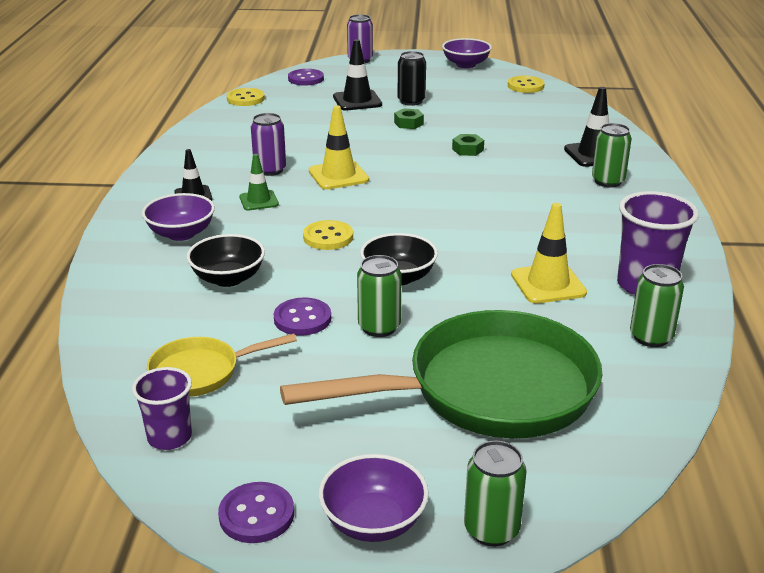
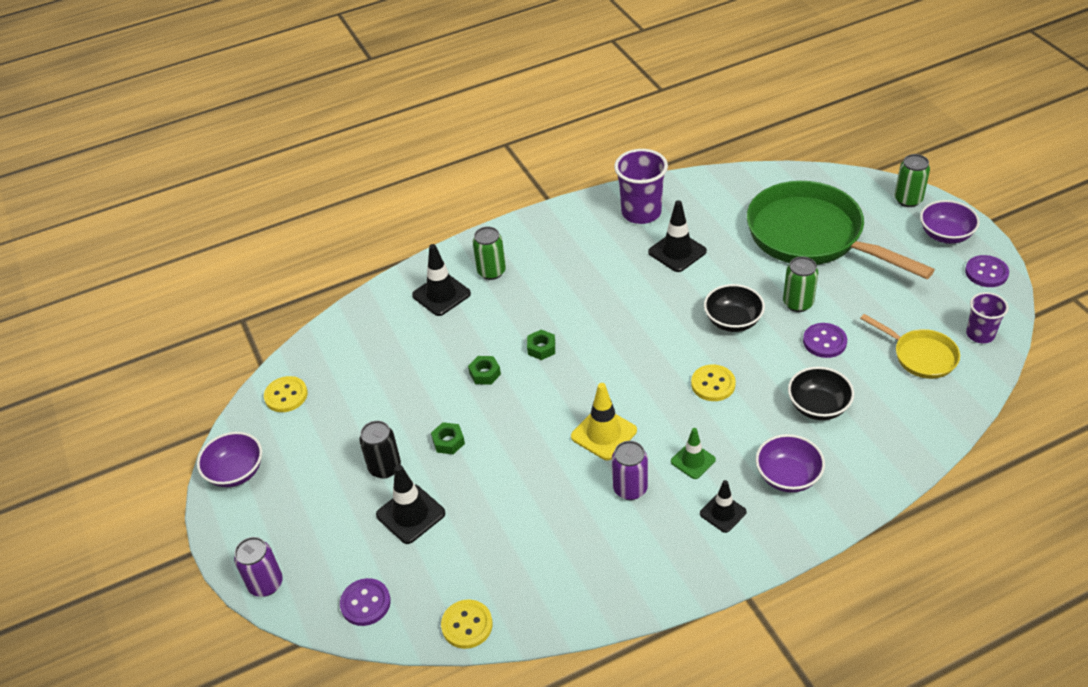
camera: 115 degrees left, 15 degrees up
(472, 177) = (541, 348): none -> green nut
(548, 284) = (677, 252): yellow traffic cone -> black traffic cone
(651, 337) = (699, 196): green can -> none

